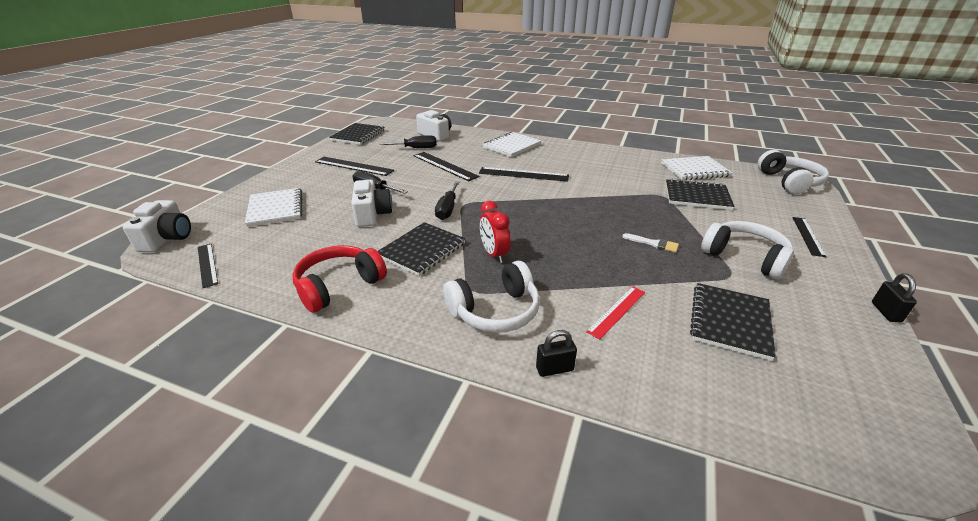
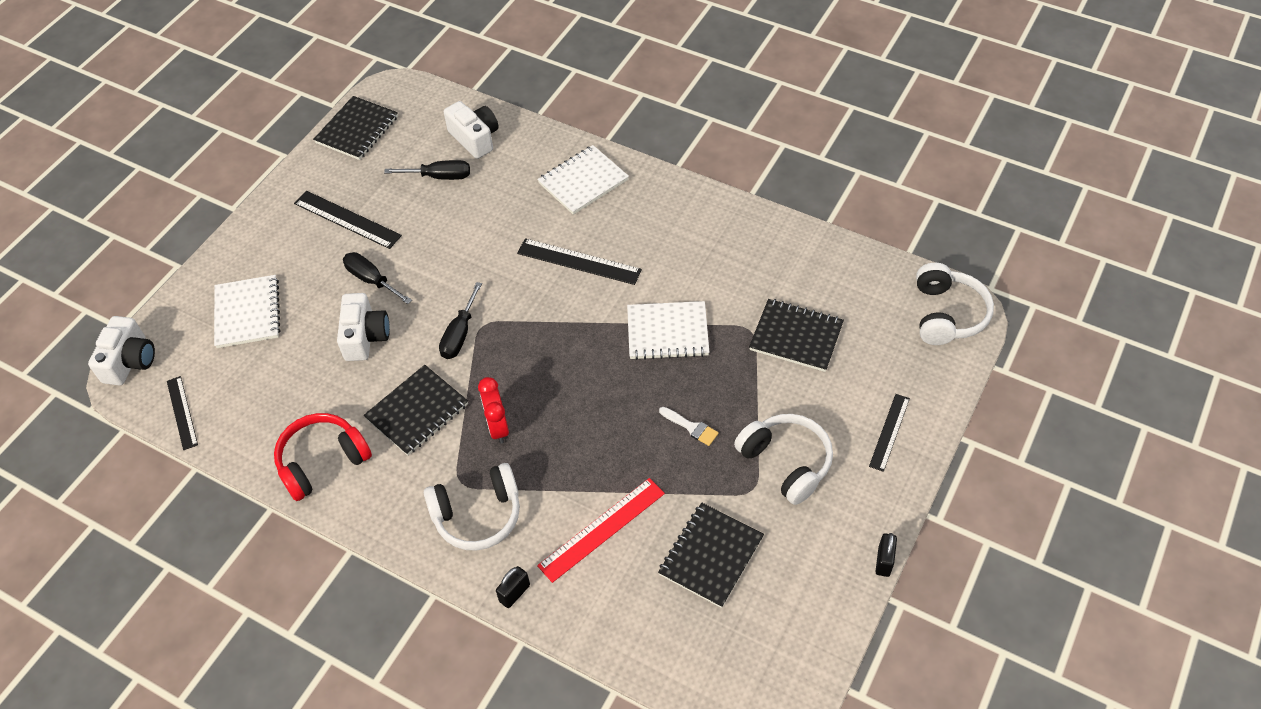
camera: 10 degrees right, 20 degrees up
(444, 166) = (473, 230): black ruler -> none
(554, 369) = (514, 593): black padlock -> black padlock turned 45 degrees counterclockwise
(616, 311) = (601, 529): red ruler -> red ruler, size x1.53
(694, 170) = (828, 272): white notebook -> white notebook (667, 332)

